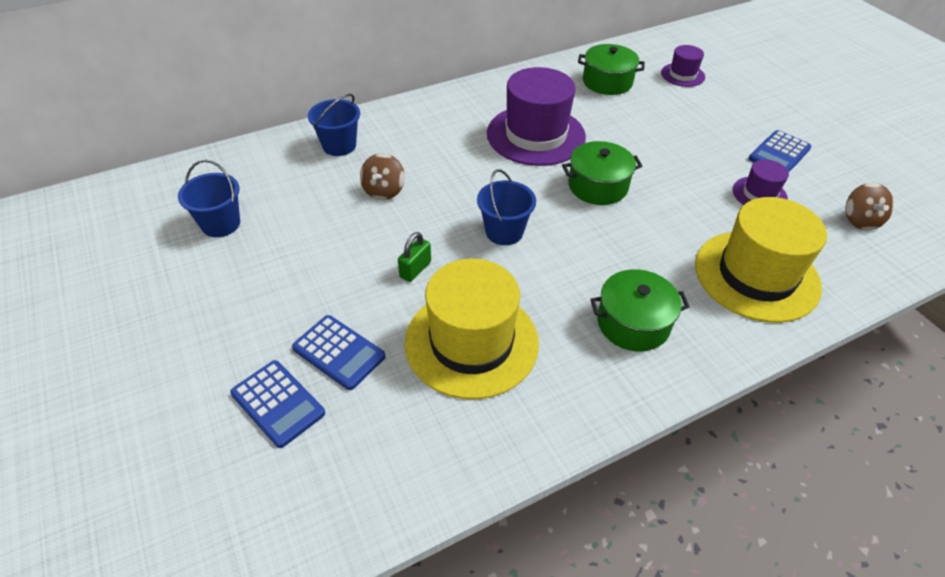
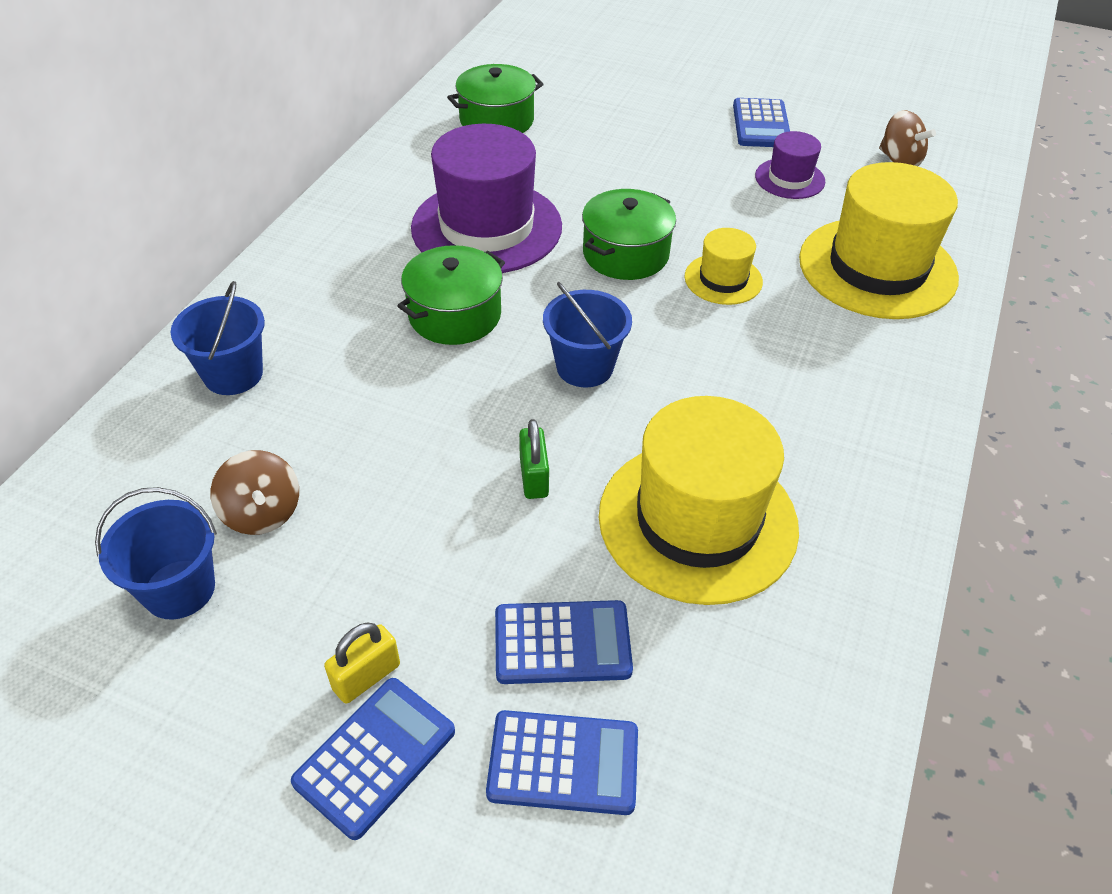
camera: 40 degrees left, 0 degrees up
(212, 342) = (375, 757): none -> blue calculator
(246, 307) = (366, 676): none -> yellow padlock
(384, 191) = (373, 401): brown spinning top -> brown spinning top (262, 513)
(633, 323) = (828, 389): green pot -> green pot (455, 315)
(641, 229) = (723, 279): none -> yellow hat
(682, 75) = (571, 75): purple hat -> none

